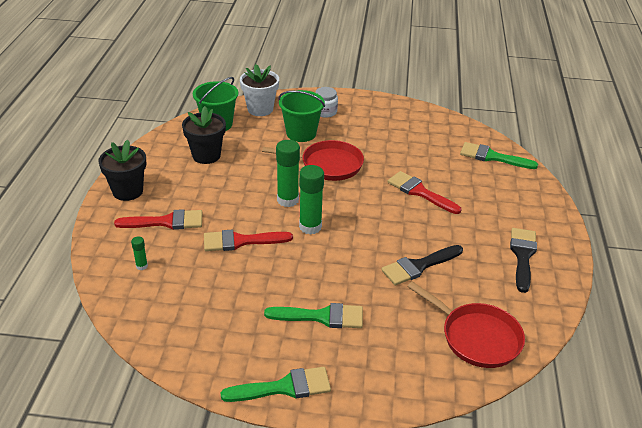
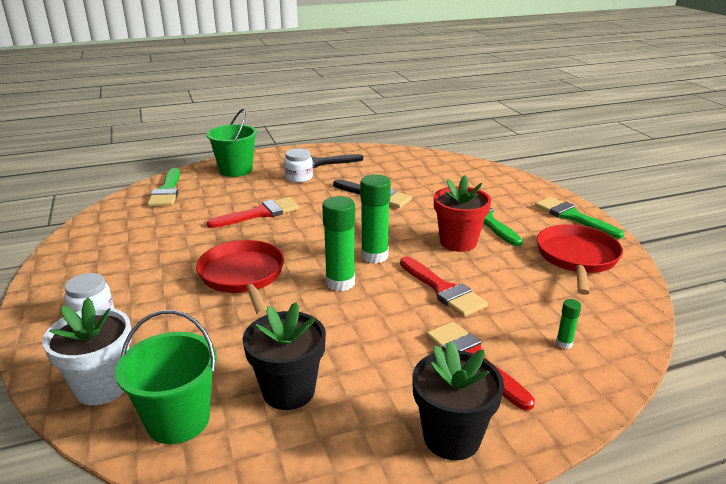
camera: 115 degrees left, 10 degrees down
(297, 279) = (458, 242): none -> red flower pot
(301, 133) = (171, 318): green bucket -> green bucket (236, 170)
(420, 192) = (260, 213): red brush -> red brush turned 135 degrees counterclockwise
(476, 337) = (428, 166): red pan -> red pan (577, 258)
(488, 232) = (299, 177): none -> white jar

